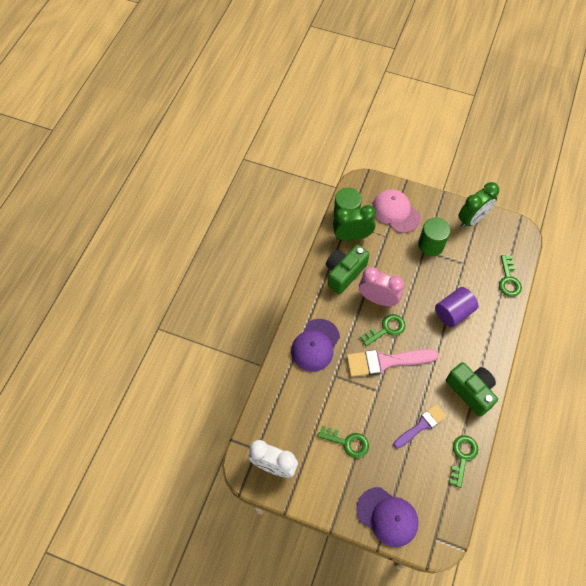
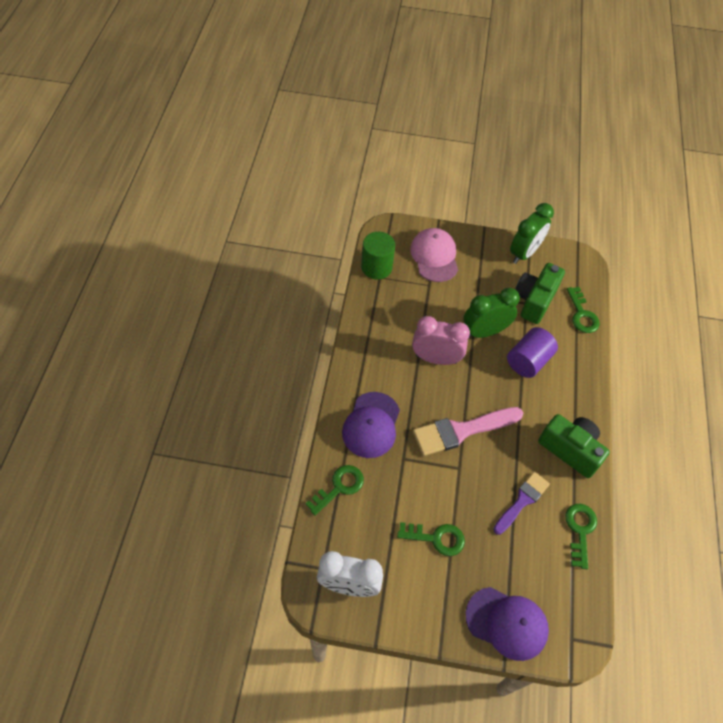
camera: 15 degrees left, 5 degrees down
(344, 273) = (388, 334): green camera -> green camera (534, 300)
(352, 236) = (389, 291): green clock -> green clock (484, 331)
(386, 329) = (453, 392): green key -> green key (339, 487)
(395, 212) = (434, 256): pink cap -> pink cap turned 45 degrees clockwise
(431, 244) = (484, 287): green cylinder -> none

